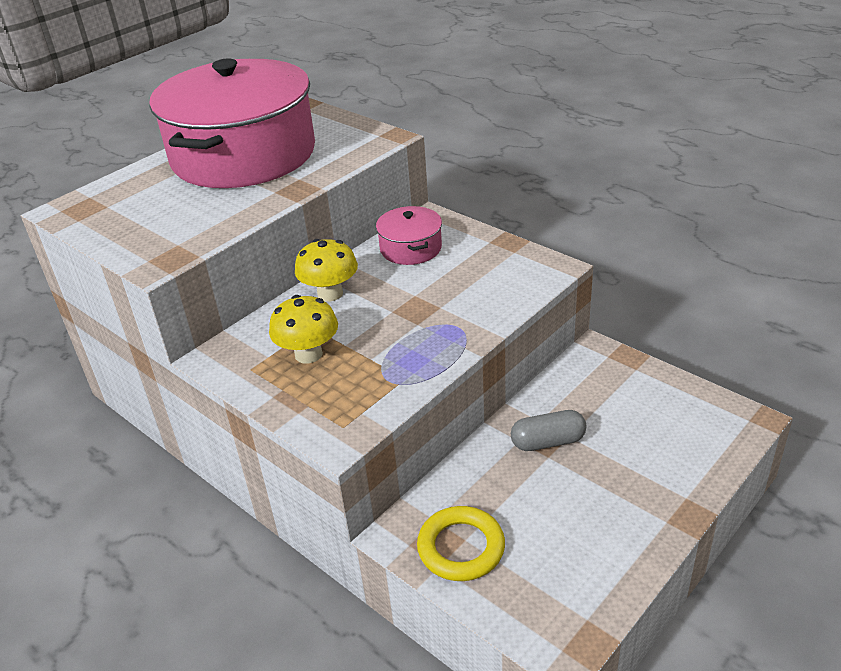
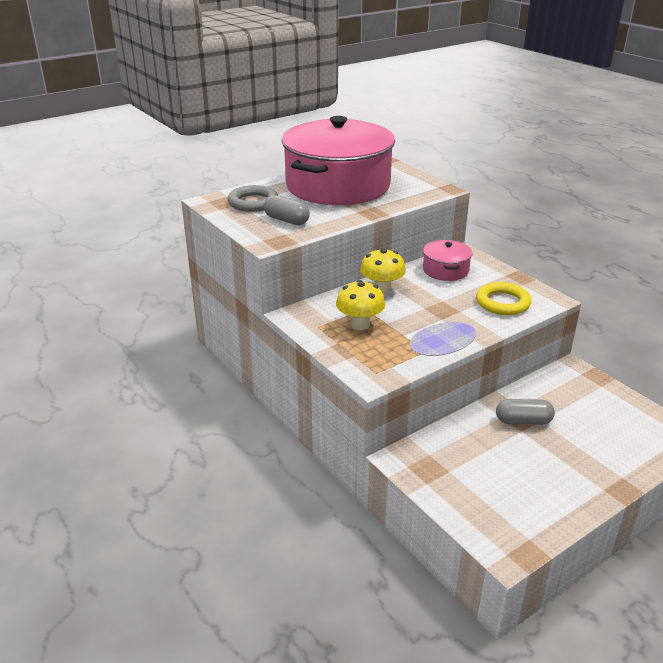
camera: 10 degrees right, 5 degrees down
(127, 202) = (253, 202): none -> grey ring
(178, 222) = (286, 220): none -> grey capsule
(461, 548) = (445, 476): yellow ring -> yellow ring (502, 302)

